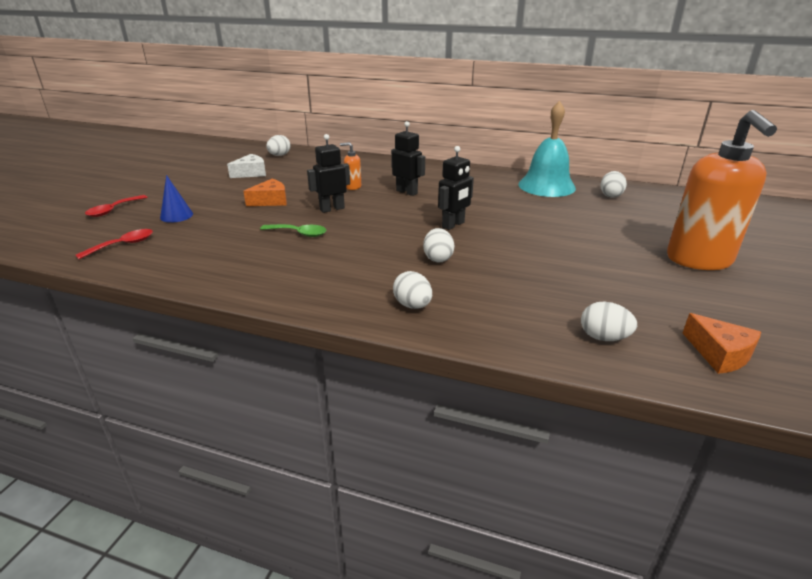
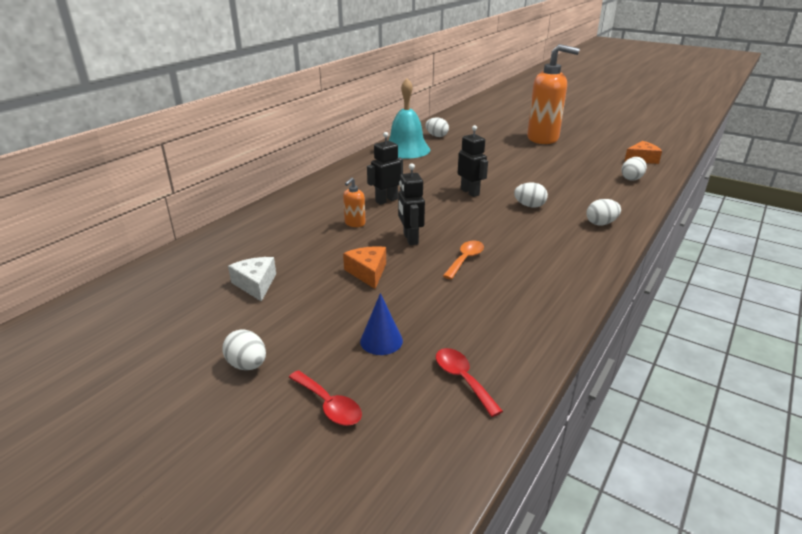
camera: 75 degrees left, 0 degrees up
(279, 155) = (198, 261): white egg -> white egg (247, 365)
(299, 233) = (465, 259): green spoon -> orange spoon

